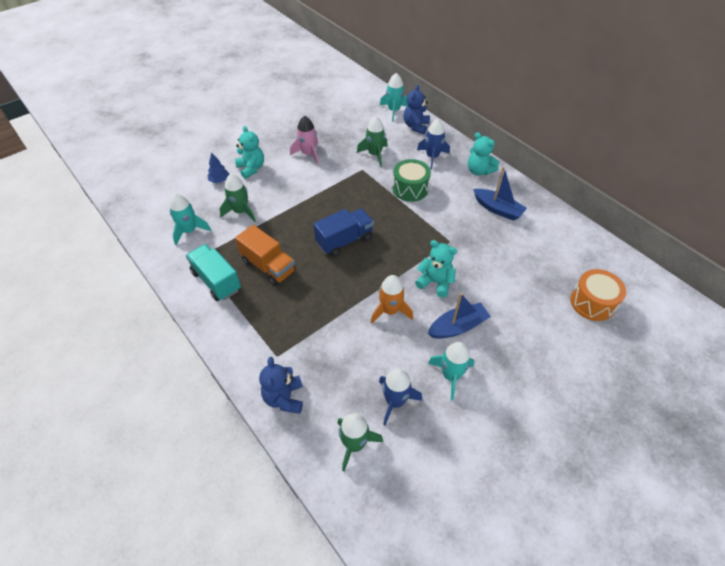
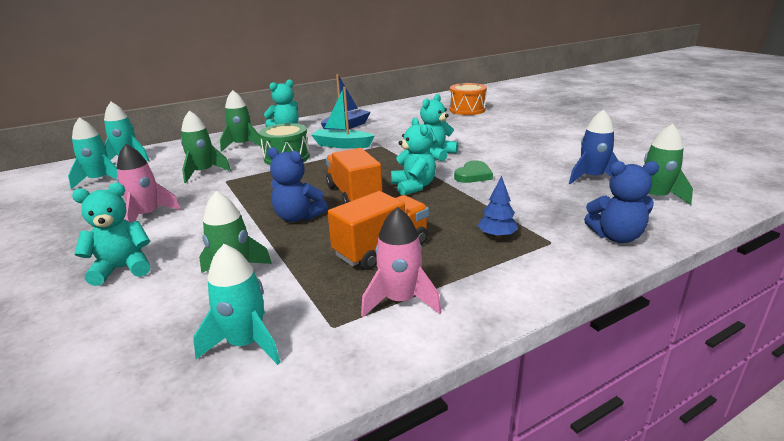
camera: 80 degrees left, 25 degrees down
(216, 281) = (400, 300): turquoise truck -> pink rocket
(219, 180) = (118, 307): blue tree -> blue tree (497, 236)
(344, 240) = (354, 195): blue truck -> orange truck
(362, 273) = (414, 186): none -> turquoise teddy bear
(390, 310) = (473, 175): orange rocket -> green heart
(416, 126) = (176, 150): blue teddy bear -> blue teddy bear (298, 217)
(432, 157) = (242, 145): blue rocket -> green rocket
(446, 215) = (342, 145): none -> turquoise boat
(450, 375) = (552, 155): turquoise rocket -> turquoise rocket (100, 180)
(457, 327) = (494, 149): blue boat -> none

